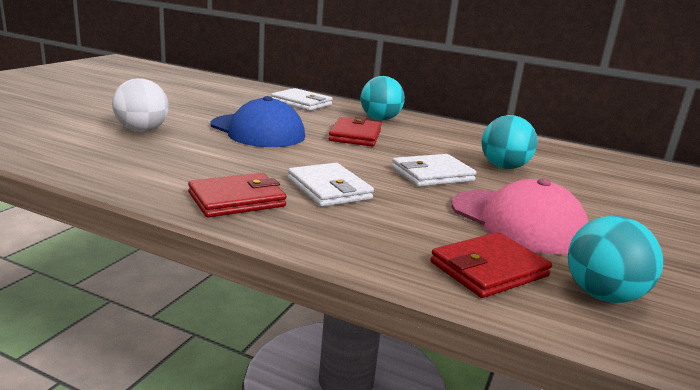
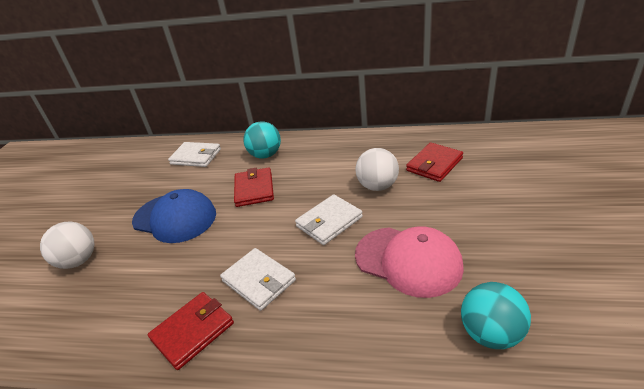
camera: 10 degrees left, 15 degrees up
(489, 269) = (406, 338): red wallet -> red wallet (434, 164)
(504, 167) = (377, 186): turquoise ball -> white ball

